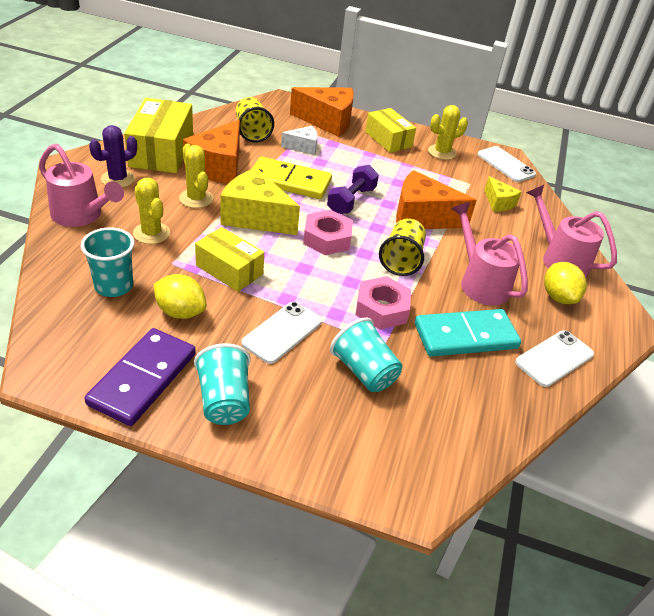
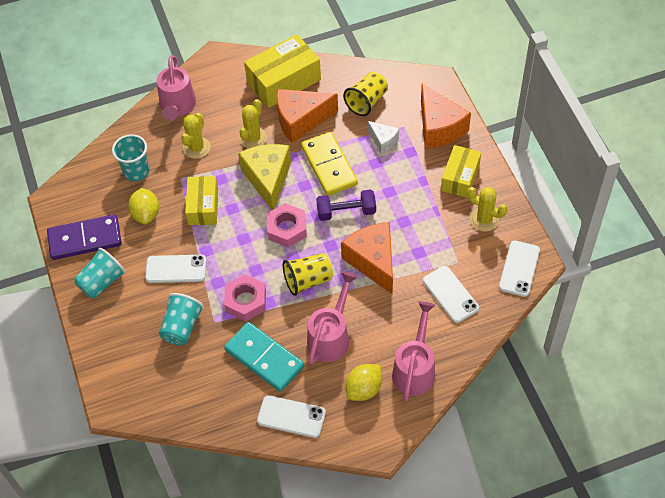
camera: 60 degrees right, 15 degrees up
(118, 179) = (229, 89): purple cactus -> none
(498, 203) = (450, 294): yellow cheese -> white phone

